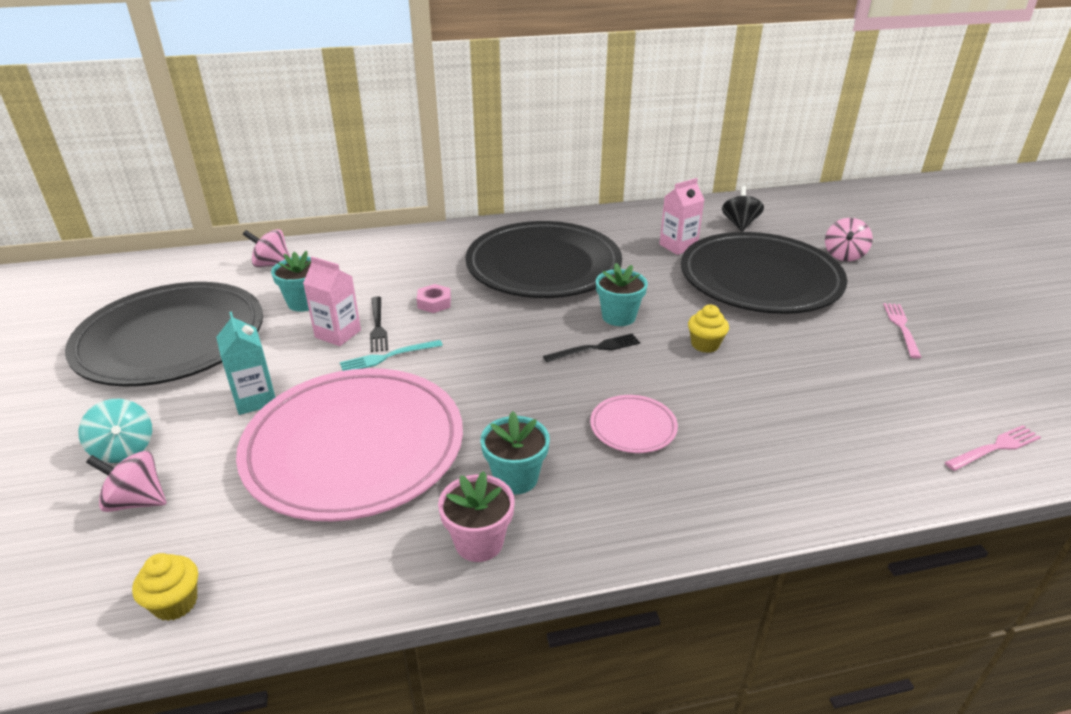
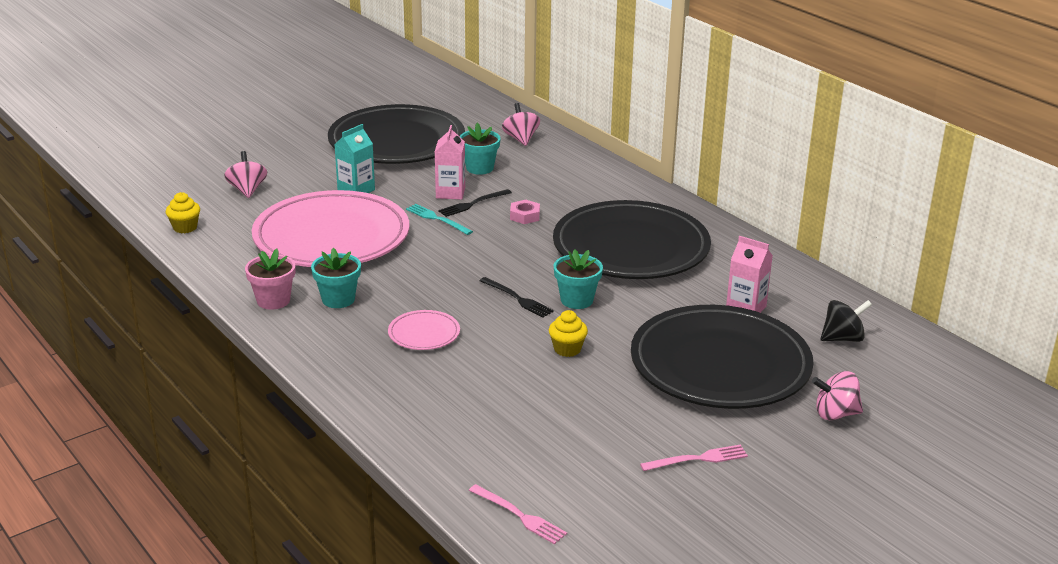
camera: 65 degrees right, 5 degrees down
(124, 449) = (284, 170): turquoise spinning top -> none

